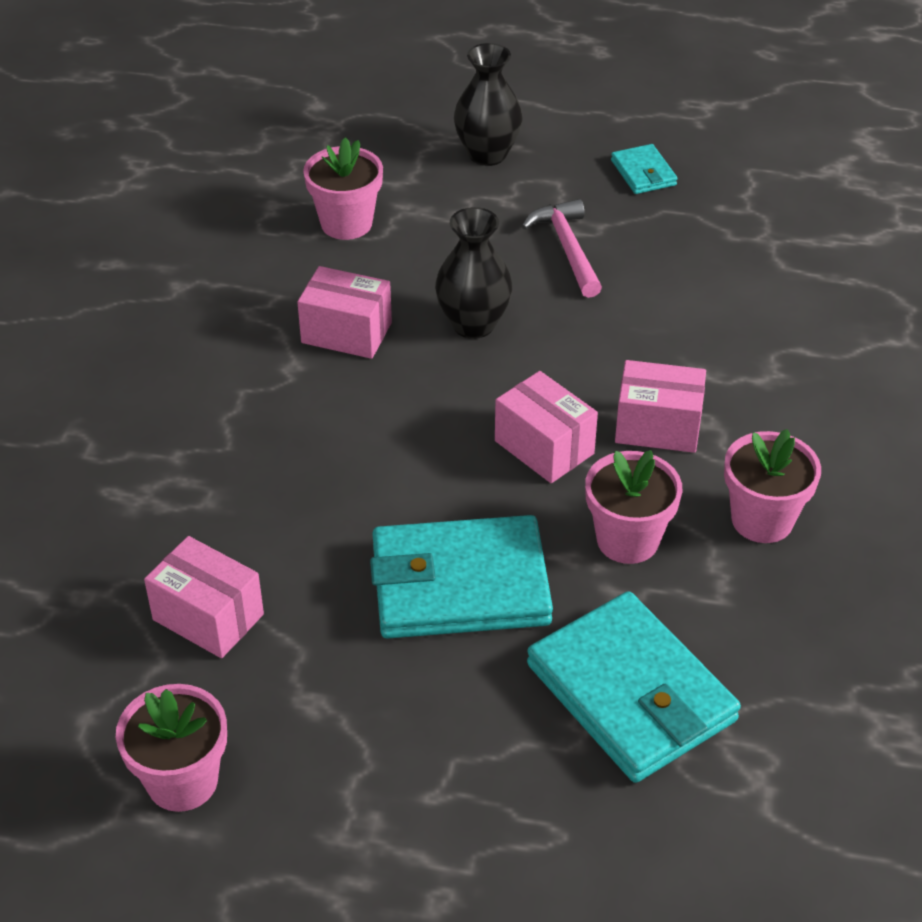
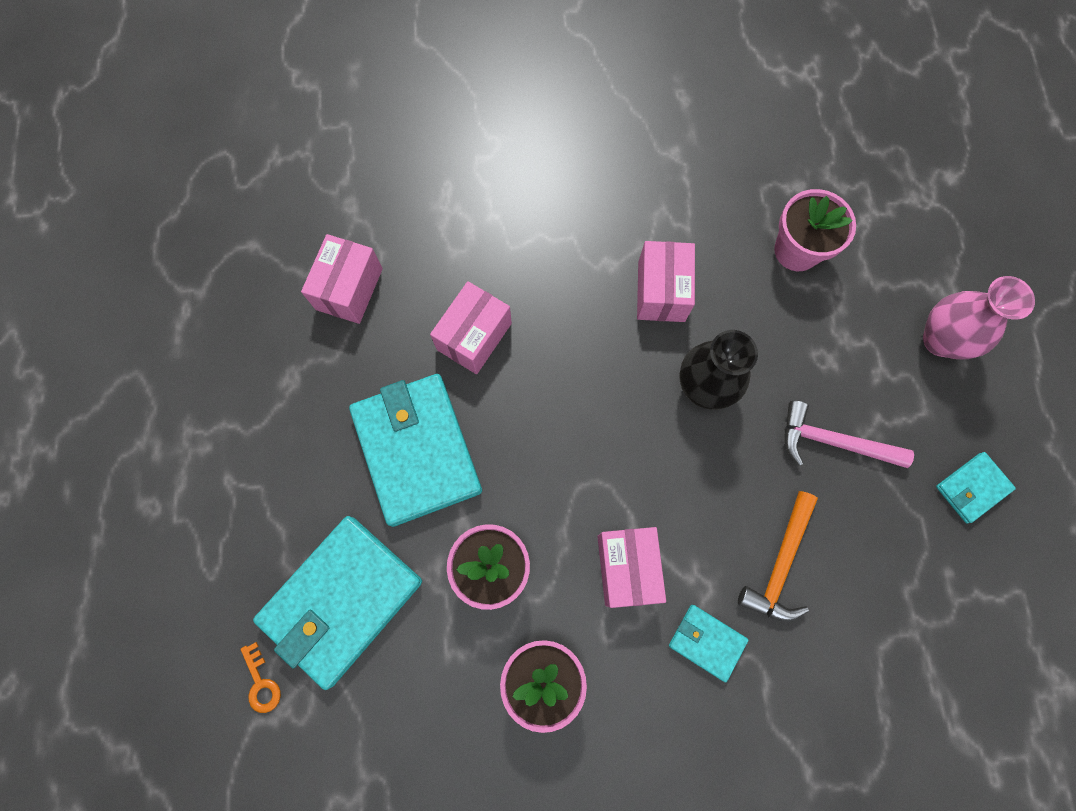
camera: 75 degrees right, 30 degrees up
(182, 781) = (214, 320): pink flower pot -> none
(487, 154) = (940, 340): black vase -> pink vase
(544, 447) = (576, 479): pink box -> pink box (474, 336)
(567, 248) = (832, 441): pink hammer -> pink hammer turned 135 degrees counterclockwise
(684, 313) = (780, 565): none -> orange hammer
(718, 796) = (261, 682): none -> orange key
(752, 383) = (706, 642): none -> turquoise wallet

